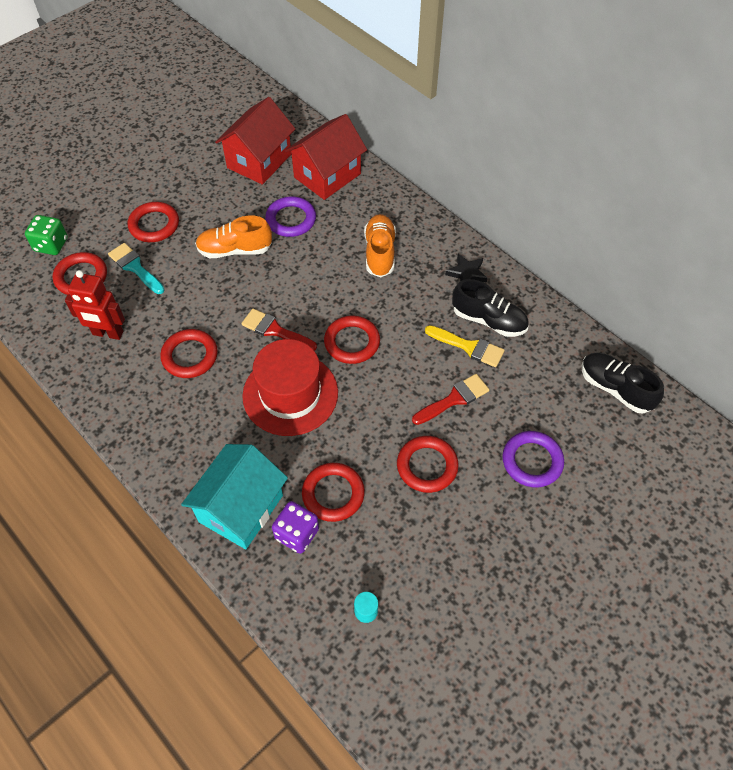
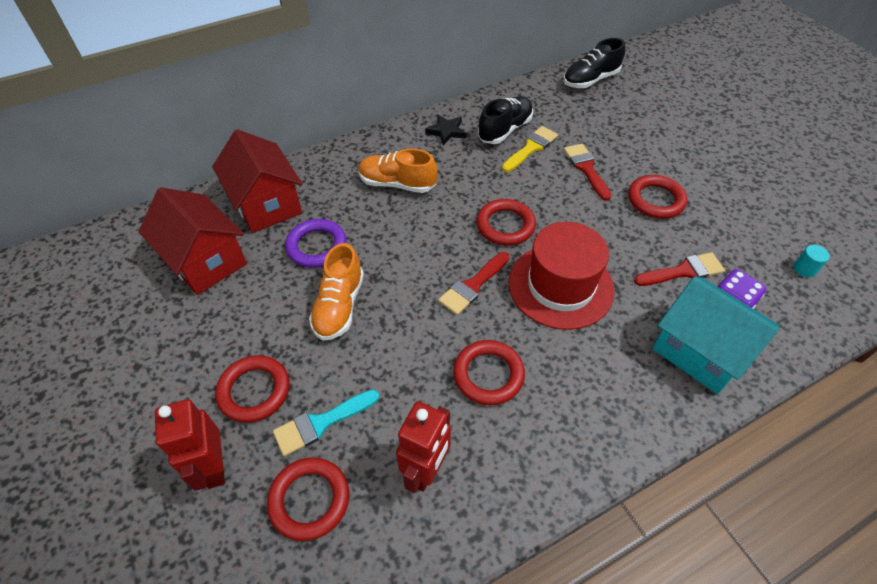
camera: 75 degrees left, 5 degrees down
(51, 245) = (223, 543): green dice -> none
(97, 224) = (214, 467): none -> red robot
(333, 494) = (683, 271): red ring -> red brush
(532, 461) = (654, 137): purple ring -> none

